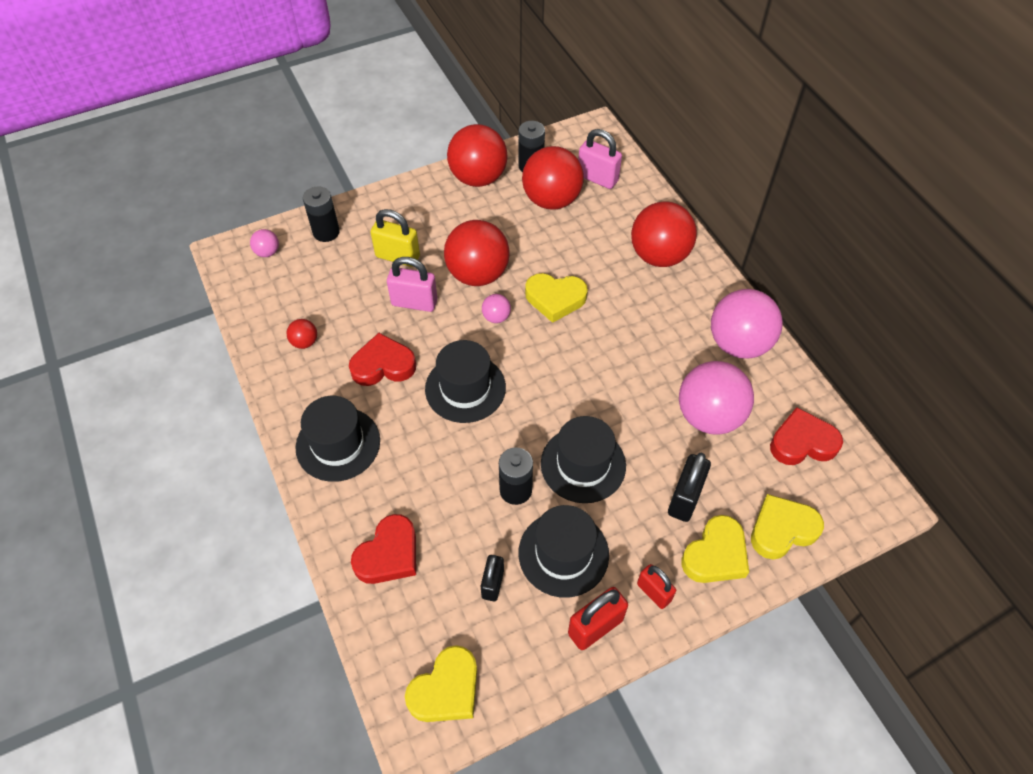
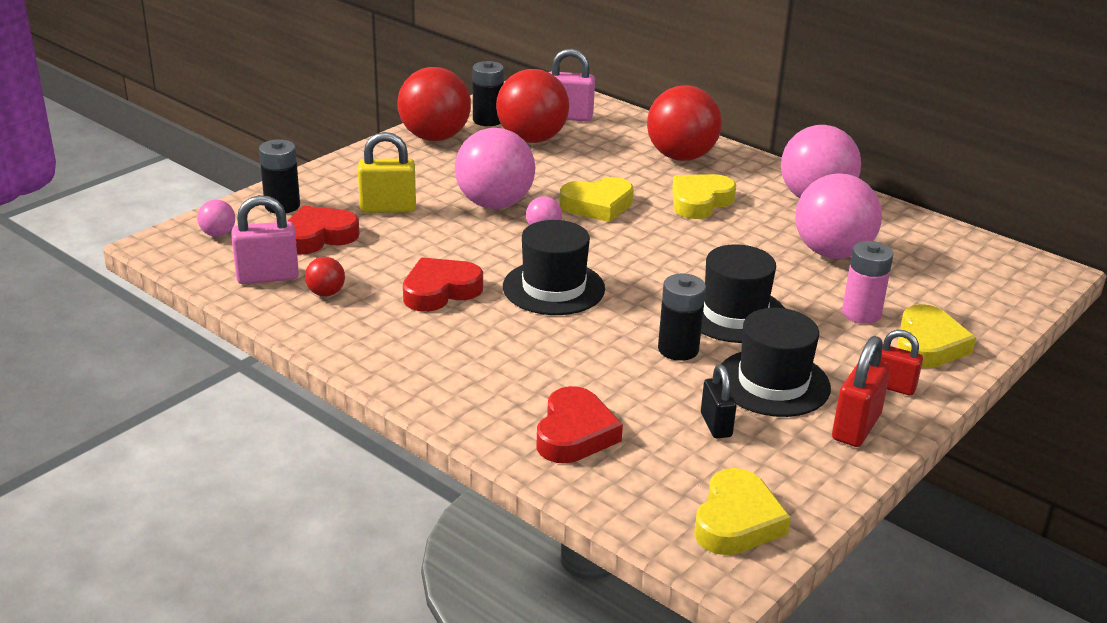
camera: 25 degrees left, 25 degrees down
(338, 444) = (436, 362): black hat -> none
(414, 302) = (437, 238): pink padlock -> pink padlock (267, 277)
(478, 274) = (494, 204): red ball -> pink ball
(685, 498) = (861, 313): black padlock -> pink battery
(782, 529) = (975, 312): yellow heart -> yellow heart (700, 201)
(802, 442) = (938, 250): red heart -> red heart (318, 237)

